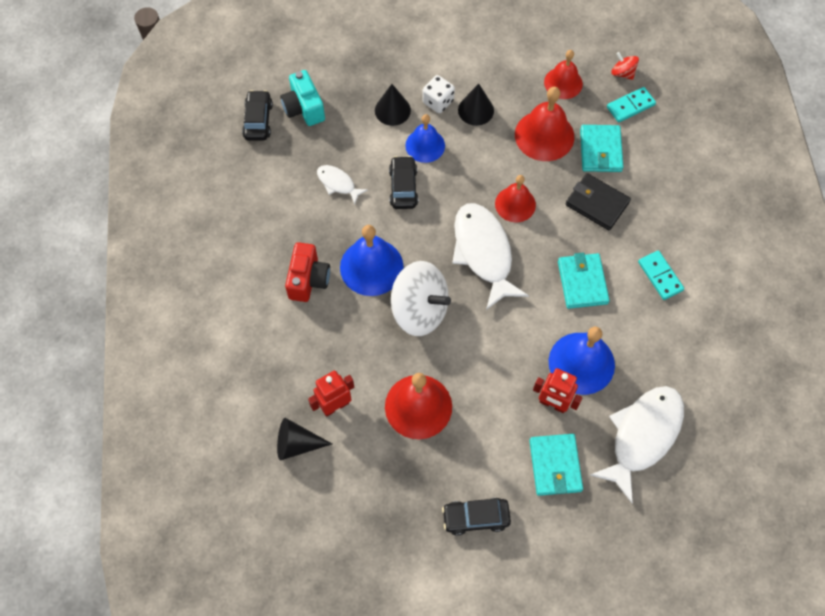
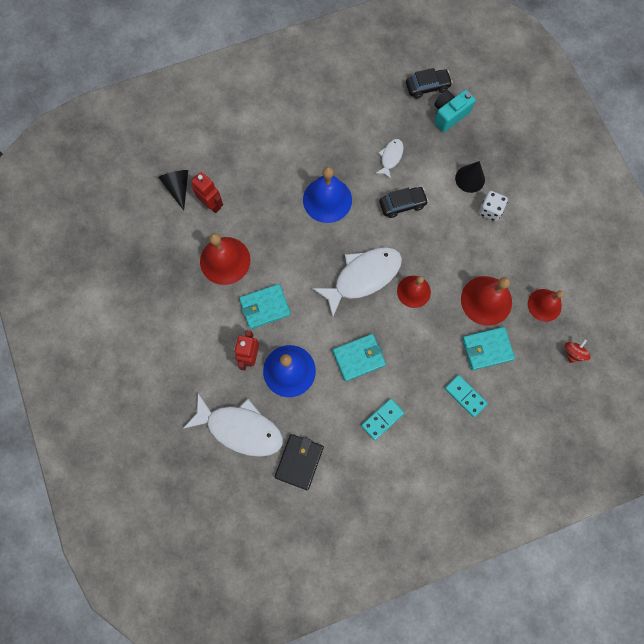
camera: 75 degrees right, 10 degrees up
(308, 280) = (304, 160): red camera -> none
(419, 310) = (301, 242): white spinning top -> none
(425, 145) = (445, 211): blue bell -> none
(475, 518) = (151, 319): black car -> none
(476, 110) = (492, 241): black cone -> none
(555, 465) = (202, 367): turquoise wallet -> turquoise wallet (265, 307)
(597, 203) = (434, 355): black wallet -> black wallet (299, 461)
(630, 106) = (540, 366): turquoise domino -> turquoise domino (465, 396)

